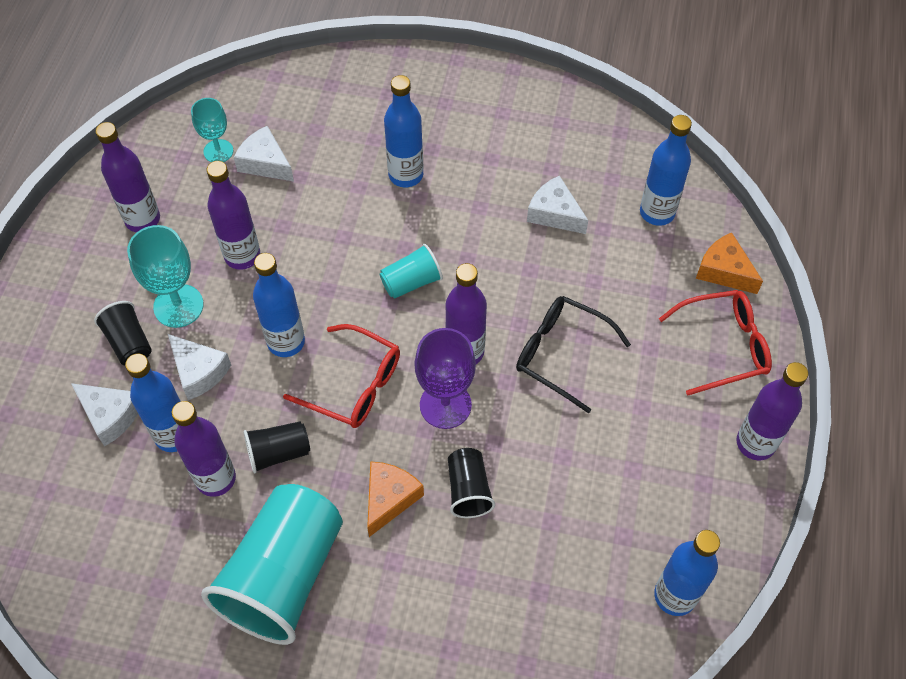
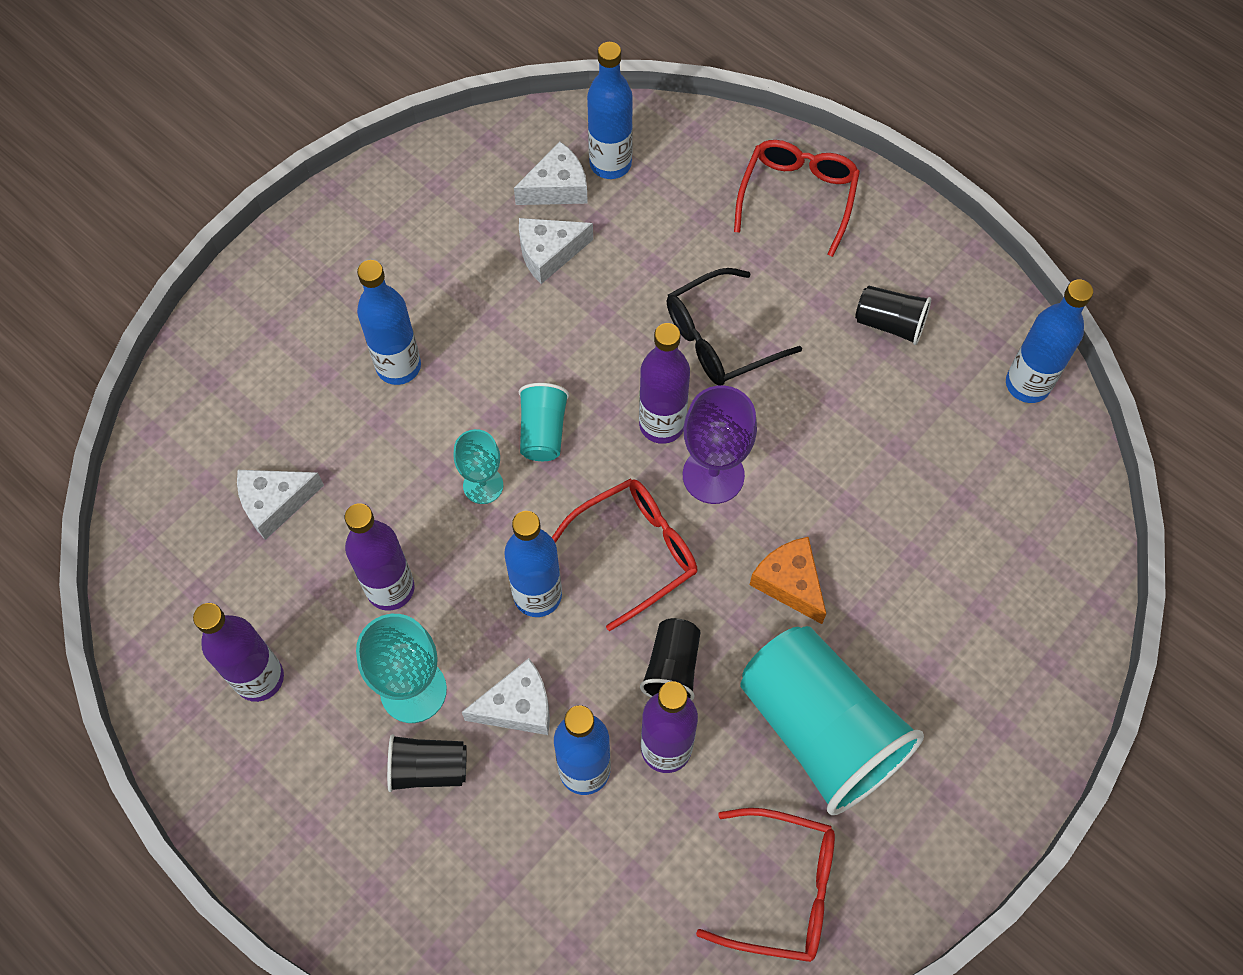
camera: 60 degrees left, 5 degrees up
(110, 415) = (515, 832): white cheese -> white cheese (557, 187)
(148, 607) = (782, 889): none -> red glasses
(218, 151) = (219, 547): turquoise goblet -> turquoise goblet (483, 485)
(468, 490) = (822, 503): black cup -> black cup (889, 324)
(724, 271) = (716, 148): orange cheese -> none
(755, 443) = (913, 232): purple bottle -> none

